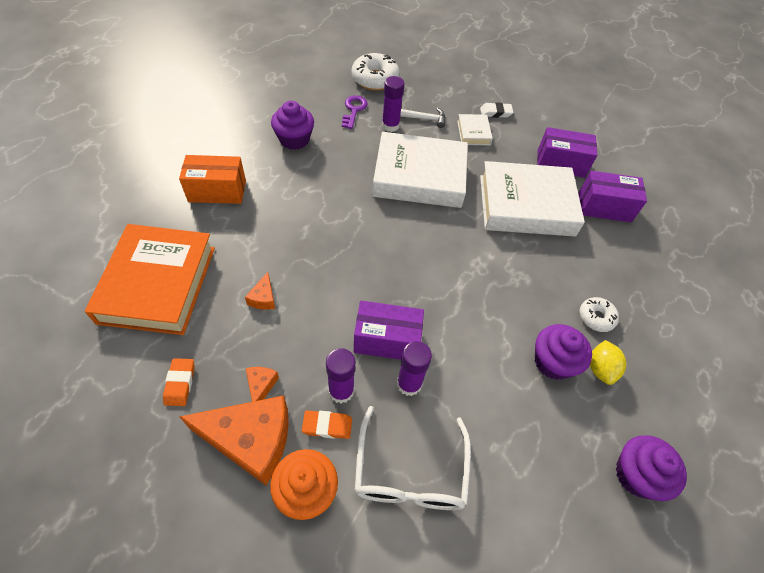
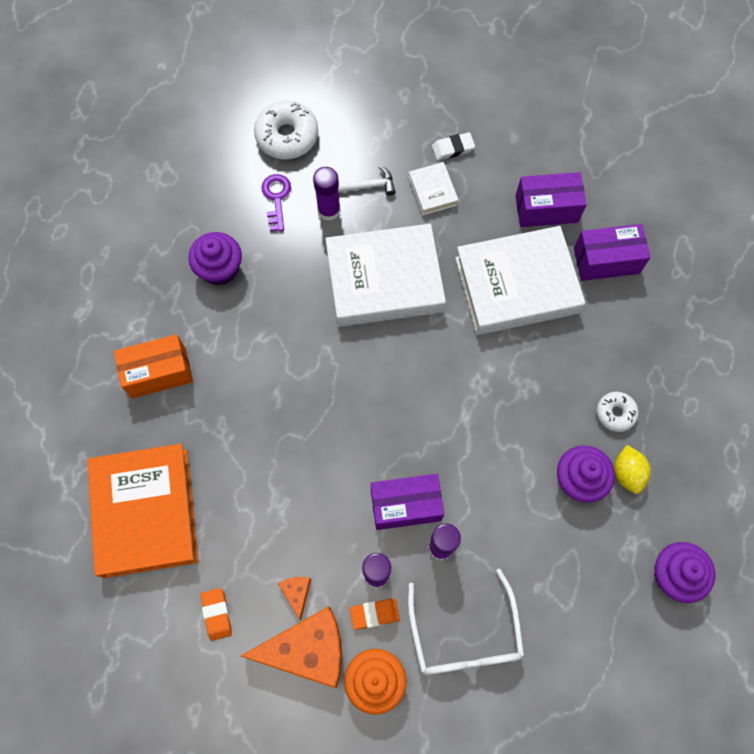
camera: 10 degrees left, 15 degrees up
(263, 298) = (263, 495): orange cheese -> none

